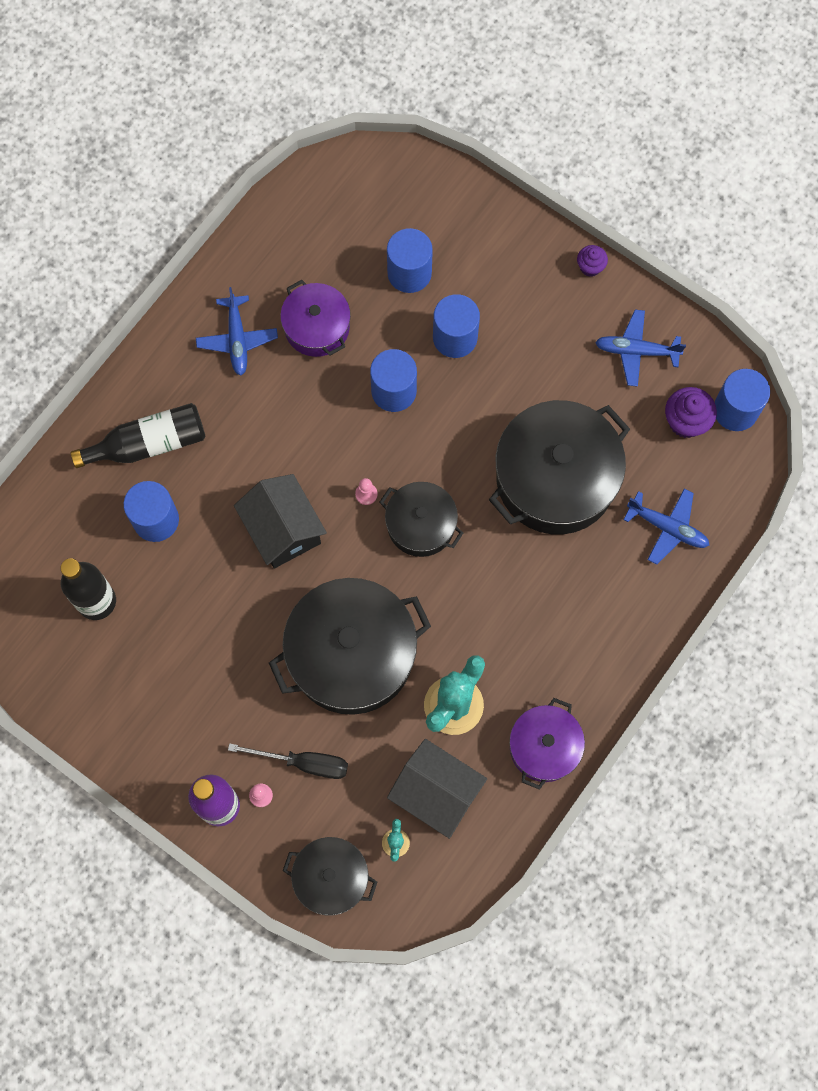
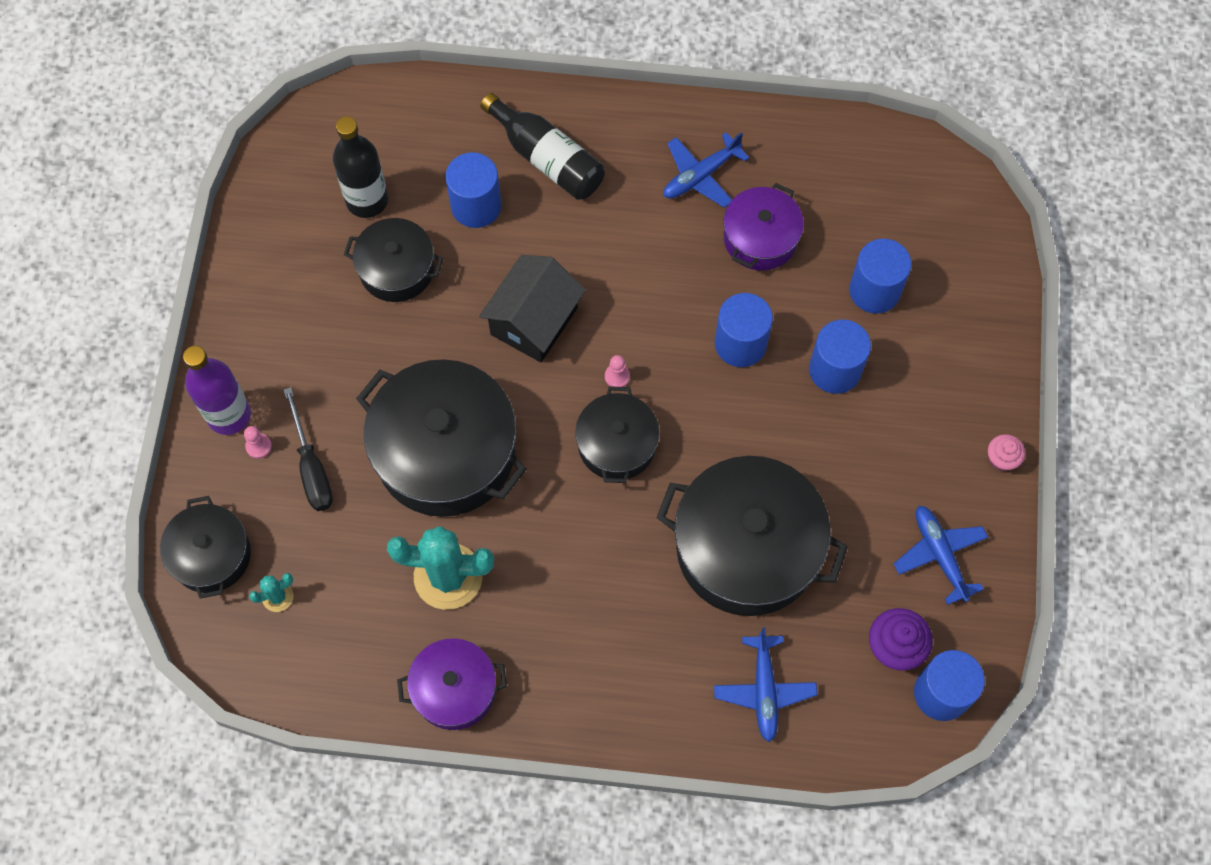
camera: 60 degrees right, 5 degrees down
(173, 610) = (397, 269): none -> black pot
(436, 793) = (349, 608): black house -> none
(590, 267) = (1001, 459): purple cupcake -> pink cupcake

